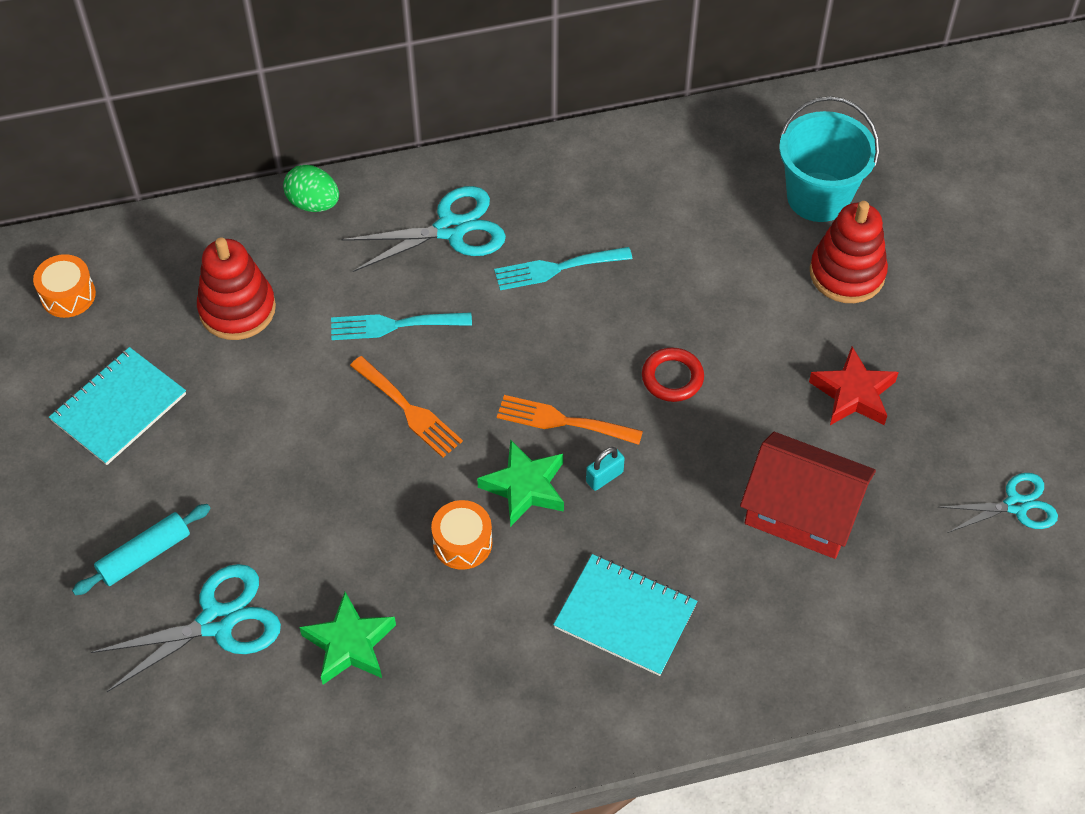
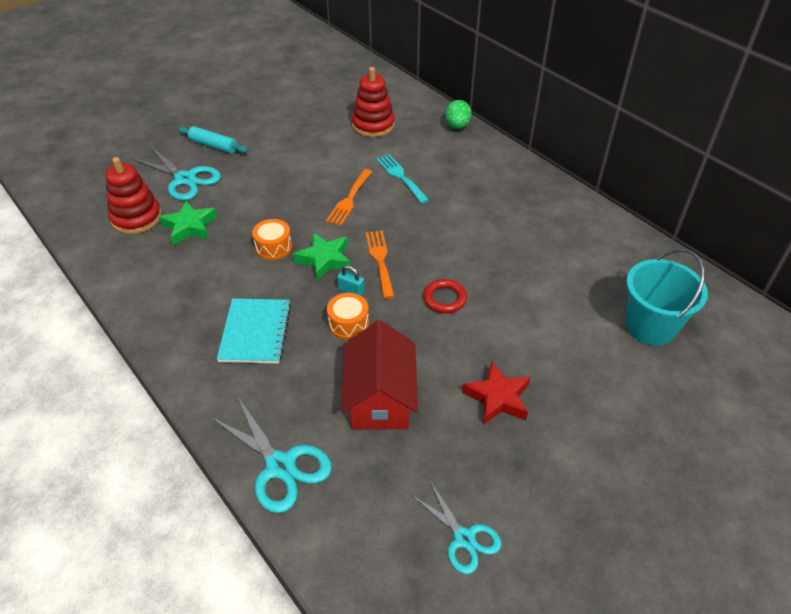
camera: 65 degrees right, 10 degrees down
(68, 295) = (346, 78): orange drum -> orange drum (348, 323)
(119, 408) = (292, 111): turquoise notebook -> none
(451, 229) = (480, 176): turquoise scissors -> turquoise scissors (280, 466)
(556, 268) = (487, 223): turquoise fork -> none
(847, 273) = (598, 362): red stacking toy -> red stacking toy (136, 218)

